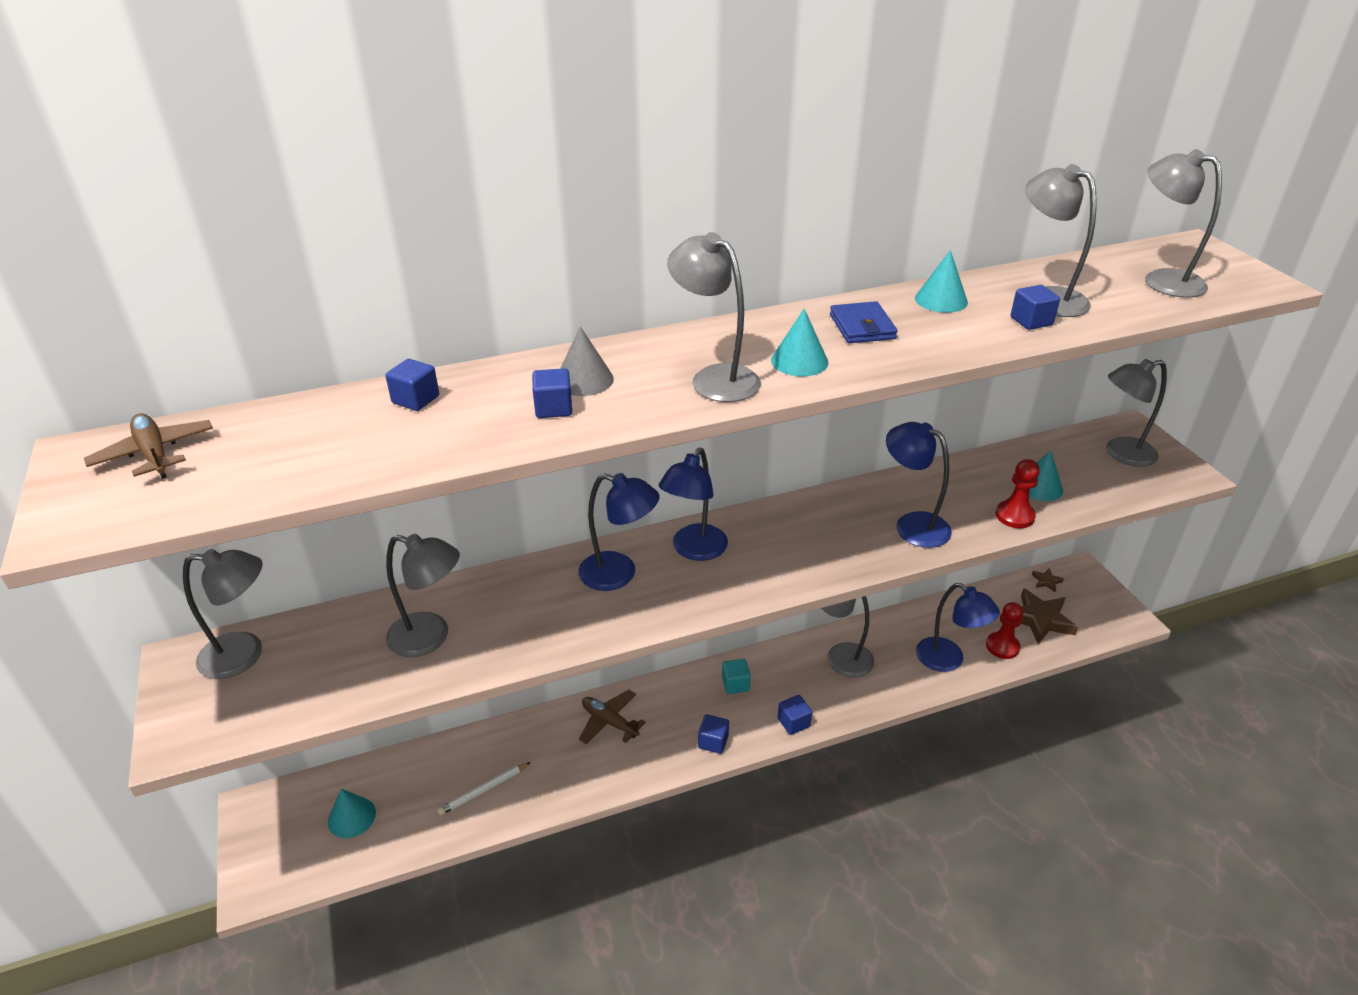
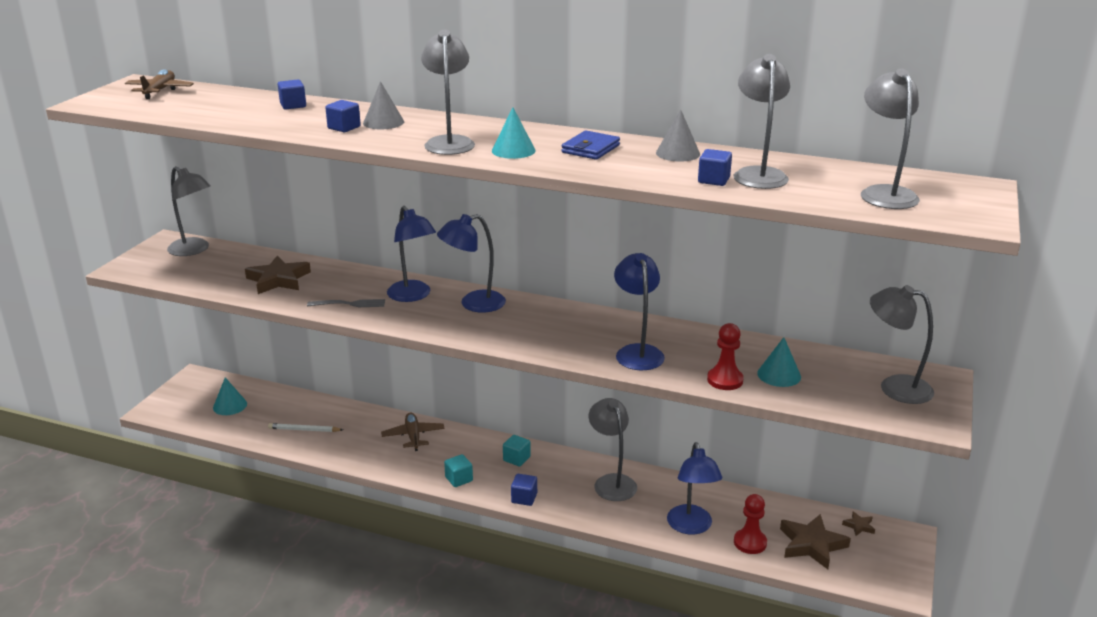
camera: 40 degrees right, 10 degrees down
(430, 637) = (278, 280): grey lamp -> brown star
(567, 623) = (350, 304): none -> grey fork
(713, 742) = (459, 479): blue cube -> turquoise cube
(941, 300) = (678, 153): turquoise cone -> grey cone

